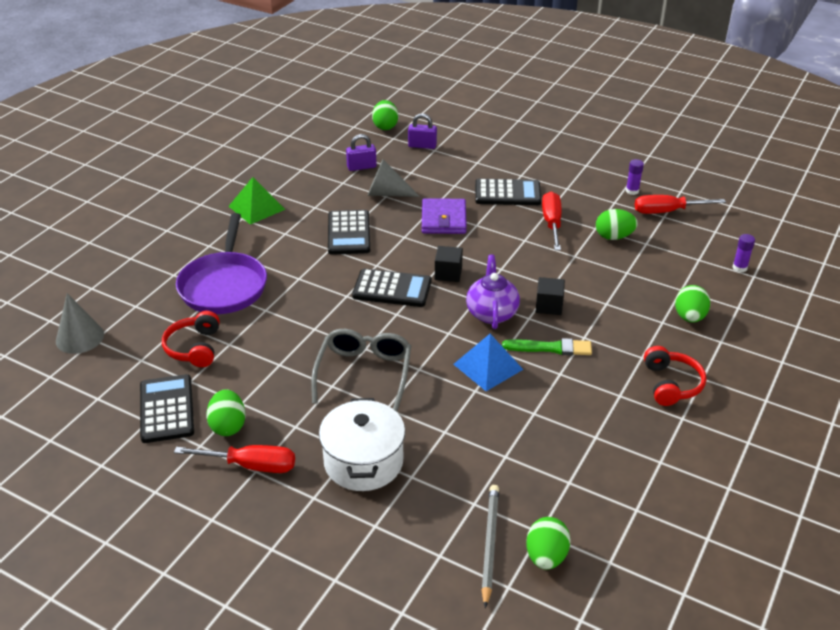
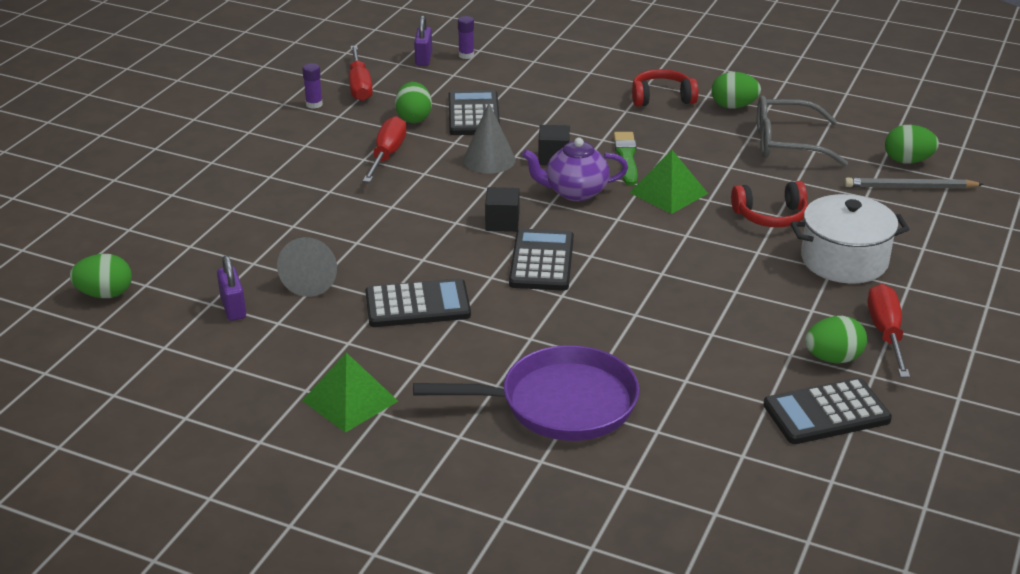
camera: 95 degrees left, 5 degrees down
(80, 337) = (715, 530): grey cone -> grey cone (489, 160)
(194, 348) = (703, 409): red headphones -> red headphones (771, 216)
(364, 373) = (707, 270): grey glasses -> grey glasses (787, 143)
(422, 146) = (176, 256): purple padlock -> purple padlock (423, 58)
(444, 219) = (380, 230): purple wallet -> none
(488, 366) = (668, 193): blue pyramid -> green pyramid
(507, 193) = (316, 185): black calculator -> black calculator (474, 114)
(552, 223) = (387, 155): red screwdriver -> red screwdriver turned 105 degrees clockwise
(689, 317) = (556, 84): green egg -> green egg (733, 106)

